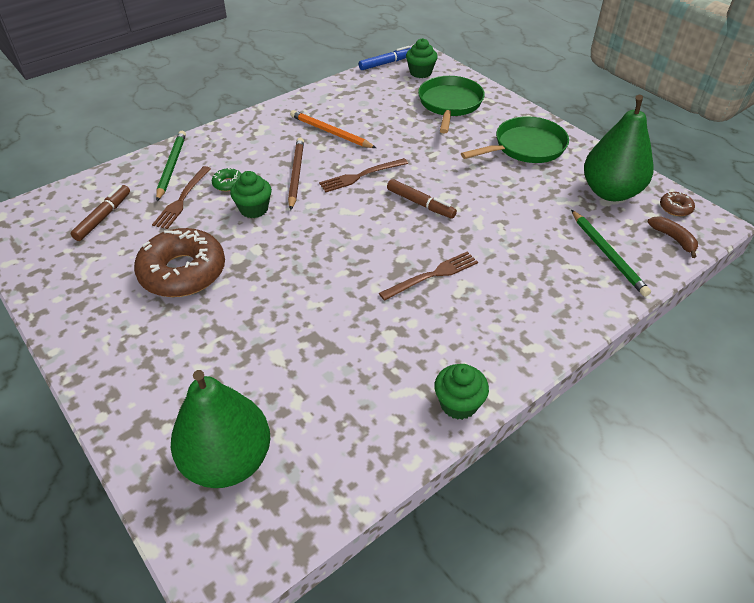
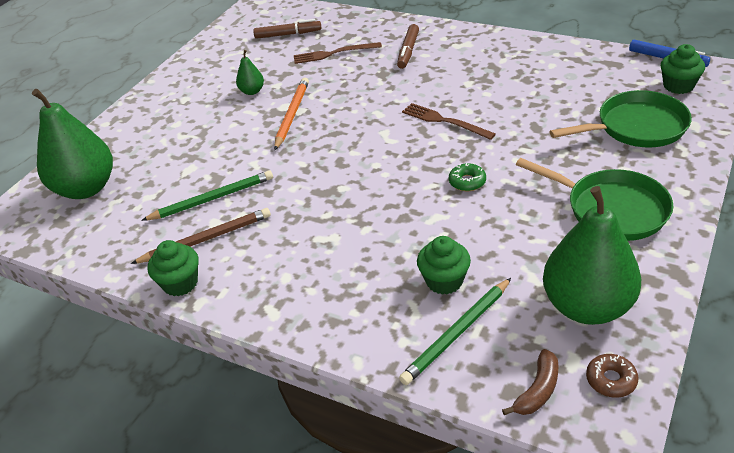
camera: 70 degrees right, 5 degrees down
(171, 166) = (369, 31): green pencil -> green pencil (212, 199)
(183, 272) = (252, 91): brown donut -> green pear
(228, 184) = (370, 63): green donut -> green donut (467, 182)
(254, 209) = (348, 88): green cupcake -> green cupcake (444, 281)
(296, 174) = (413, 88): brown pencil -> brown pencil (206, 239)
(330, 132) = (497, 78): orange pencil -> orange pencil (292, 115)
(420, 203) = (433, 170): brown marker -> brown marker (408, 51)
(432, 275) = (331, 214): brown fork -> none

